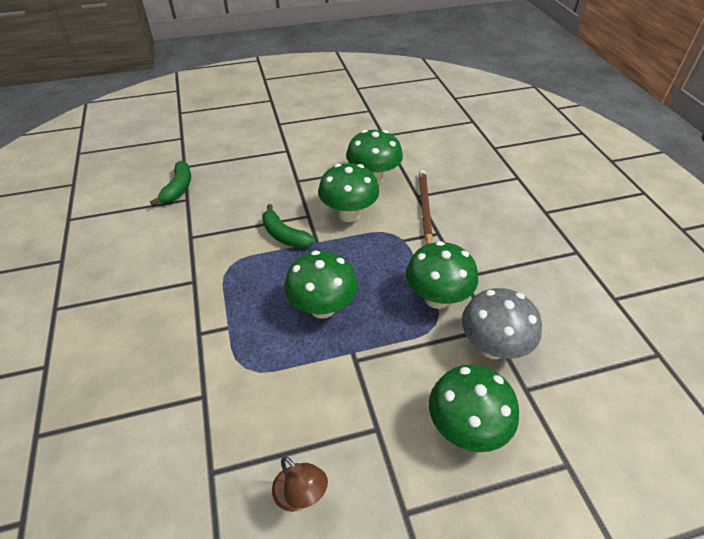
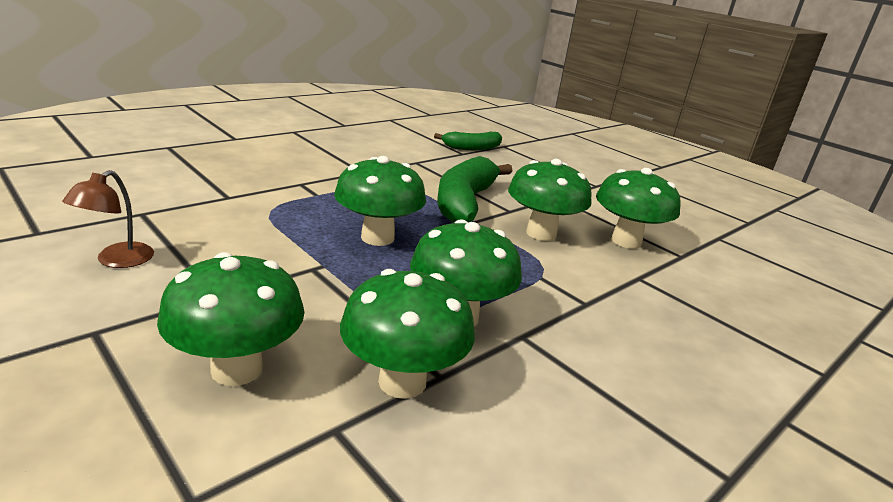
camera: 60 degrees right, 20 degrees down
(285, 235) = (465, 202): green banana -> green banana, size x1.65
(424, 208) = (622, 286): brown pencil -> none
(492, 347) = (402, 381): grey mushroom -> green mushroom

